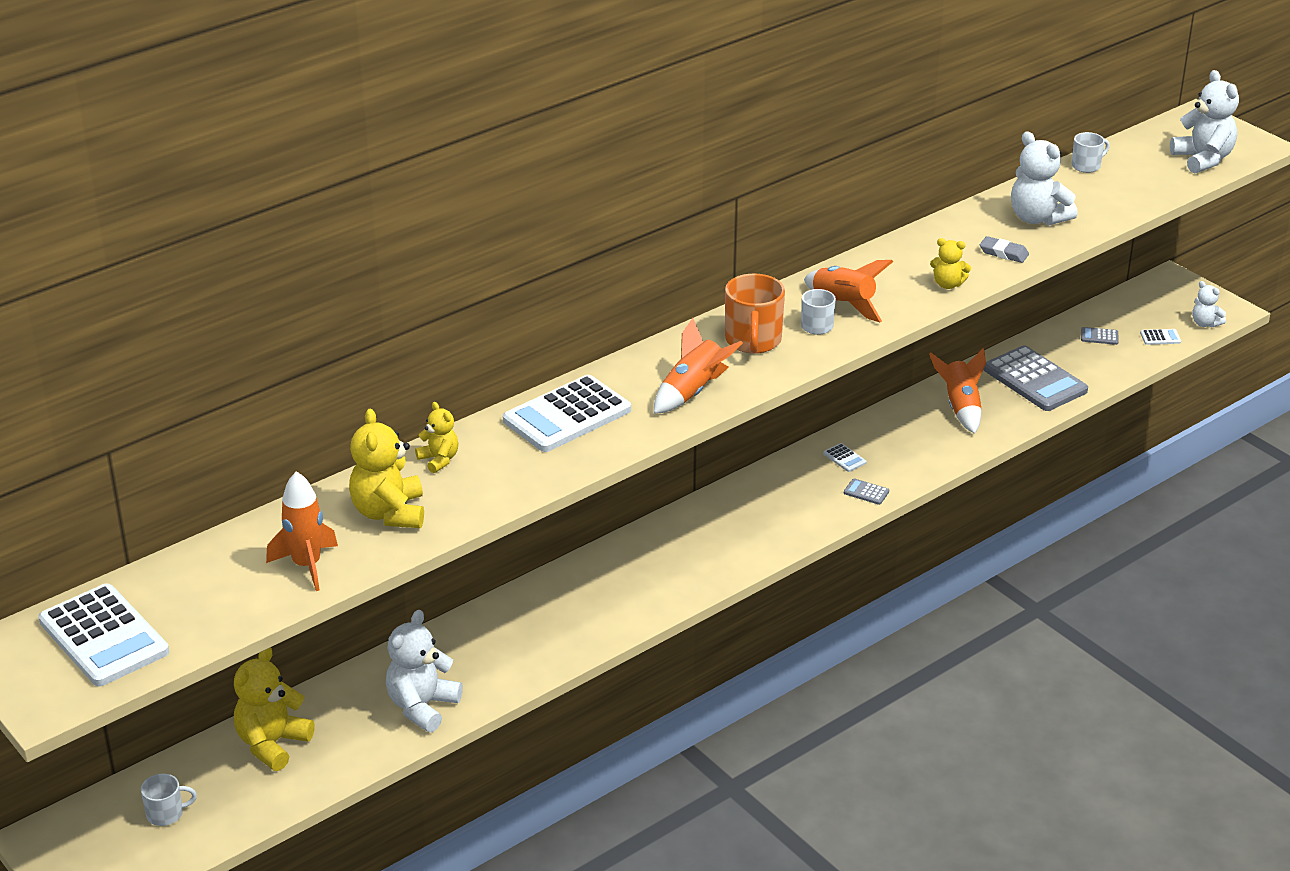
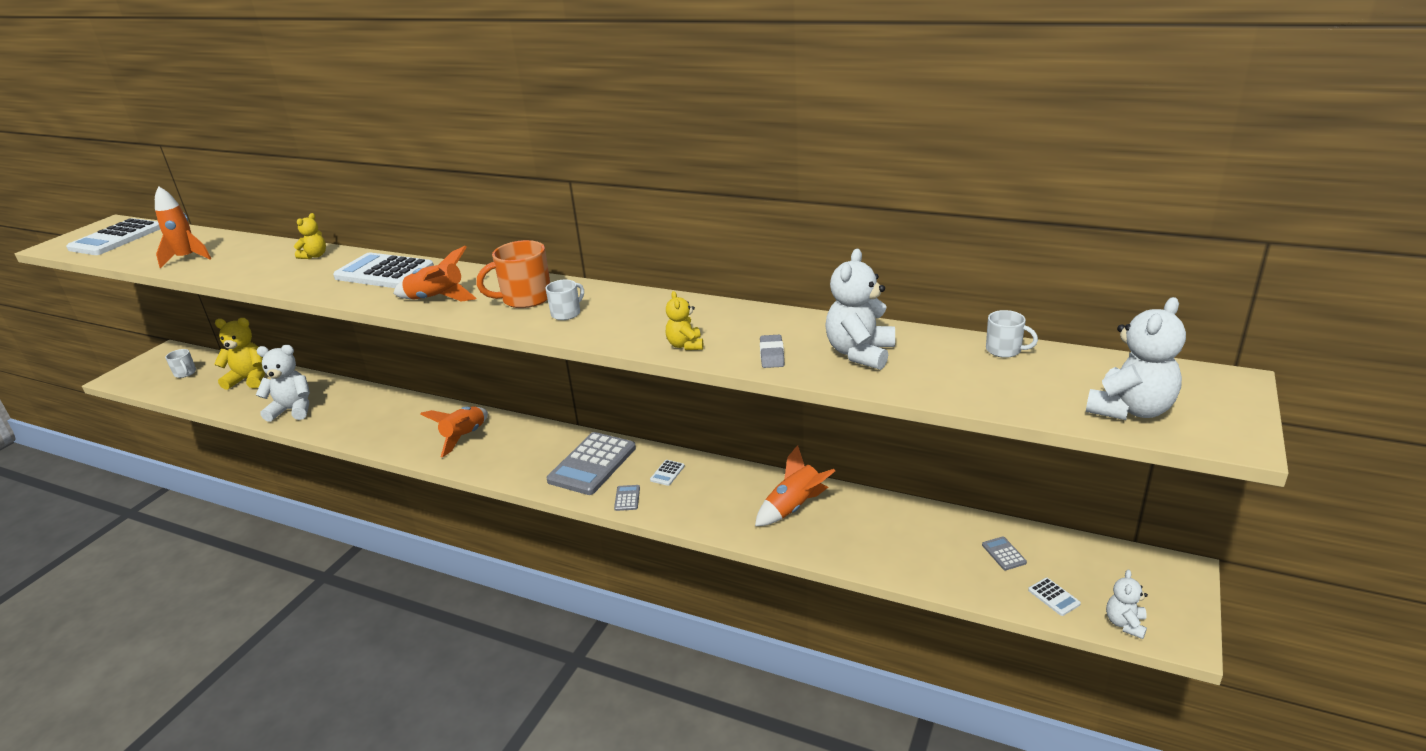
camera: 65 degrees right, 5 degrees down
(389, 513) = (248, 261): yellow teddy bear -> none
(843, 304) = (610, 314): orange rocket -> orange rocket (464, 437)
(1035, 380) = (881, 536): grey calculator -> grey calculator (592, 464)

